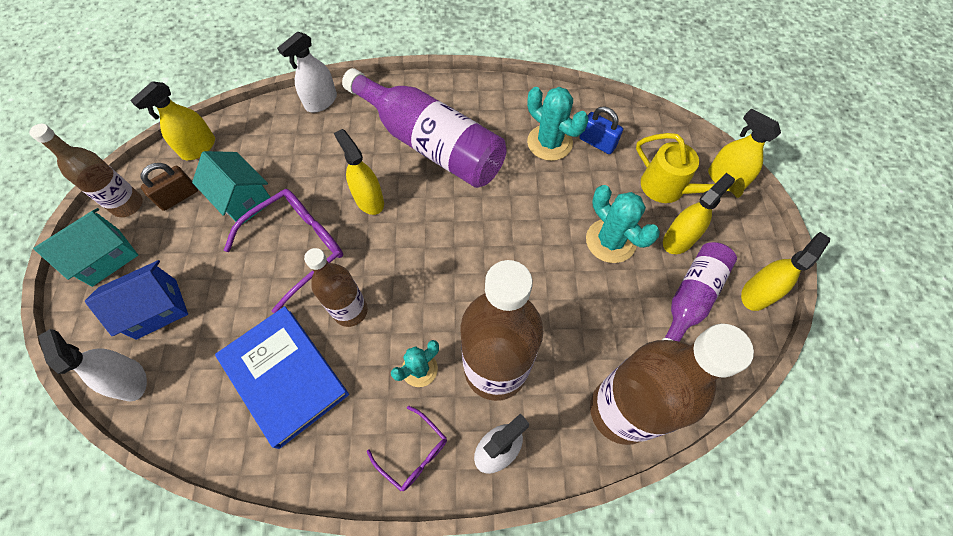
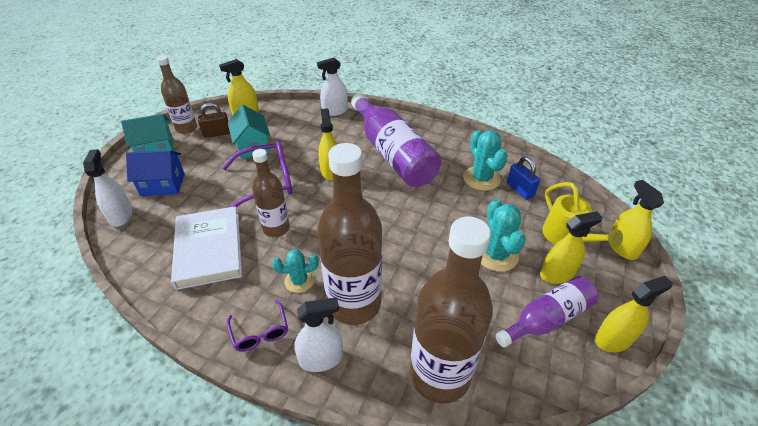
camera: 25 degrees right, 20 degrees down
(284, 376) = (209, 249): blue book -> white book

